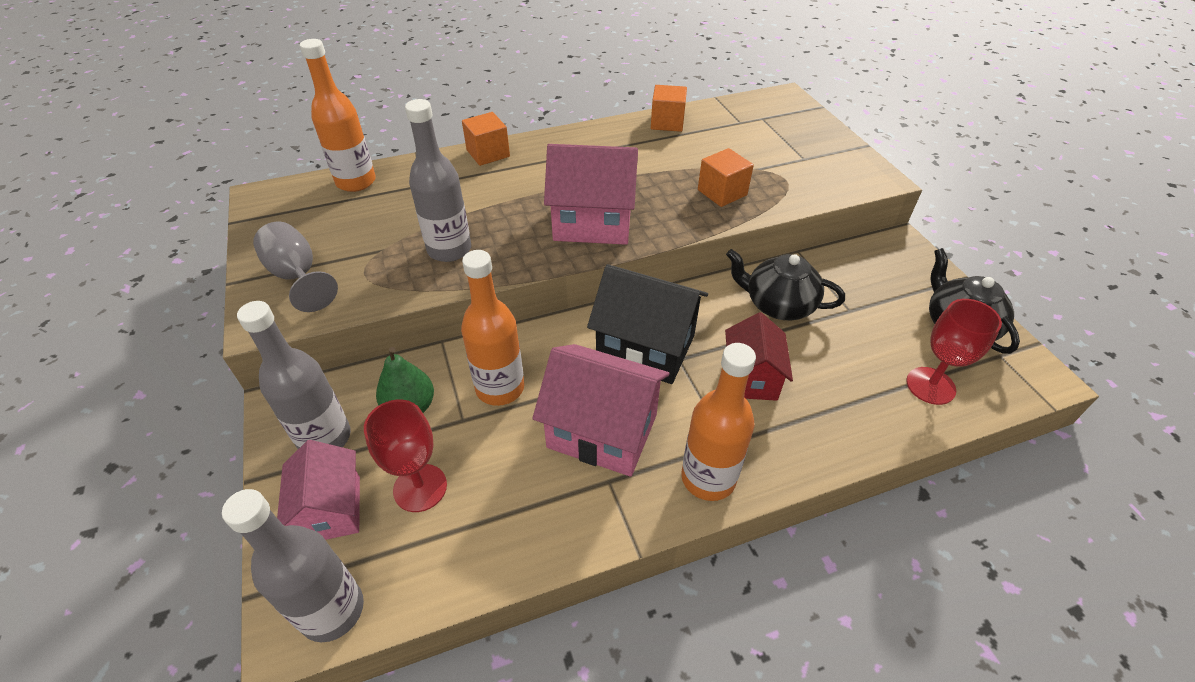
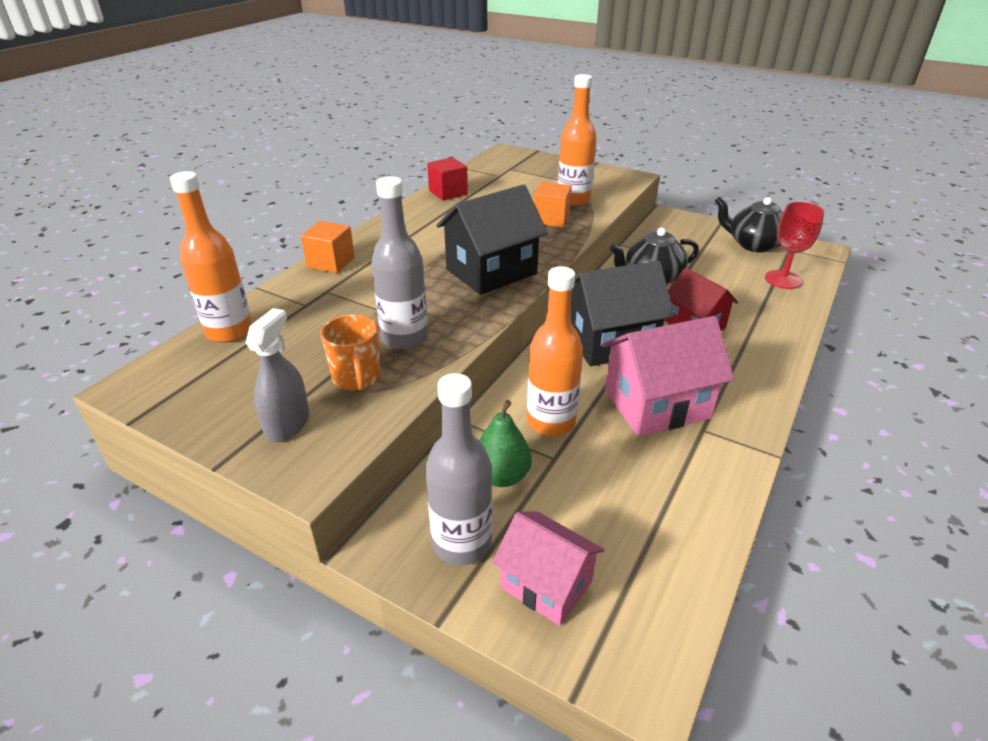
camera: 40 degrees left, 10 degrees down
(298, 276) = (287, 424): grey goblet -> grey spray bottle
(332, 610) = (652, 644): grey bottle -> none
(378, 265) = (357, 378): none -> orange mug
(420, 488) = (591, 520): red goblet -> none
(592, 223) = (491, 272): pink house -> black house
(667, 122) = (448, 192): orange cube -> red cube
(708, 478) = (751, 391): orange bottle -> orange bottle (573, 200)

